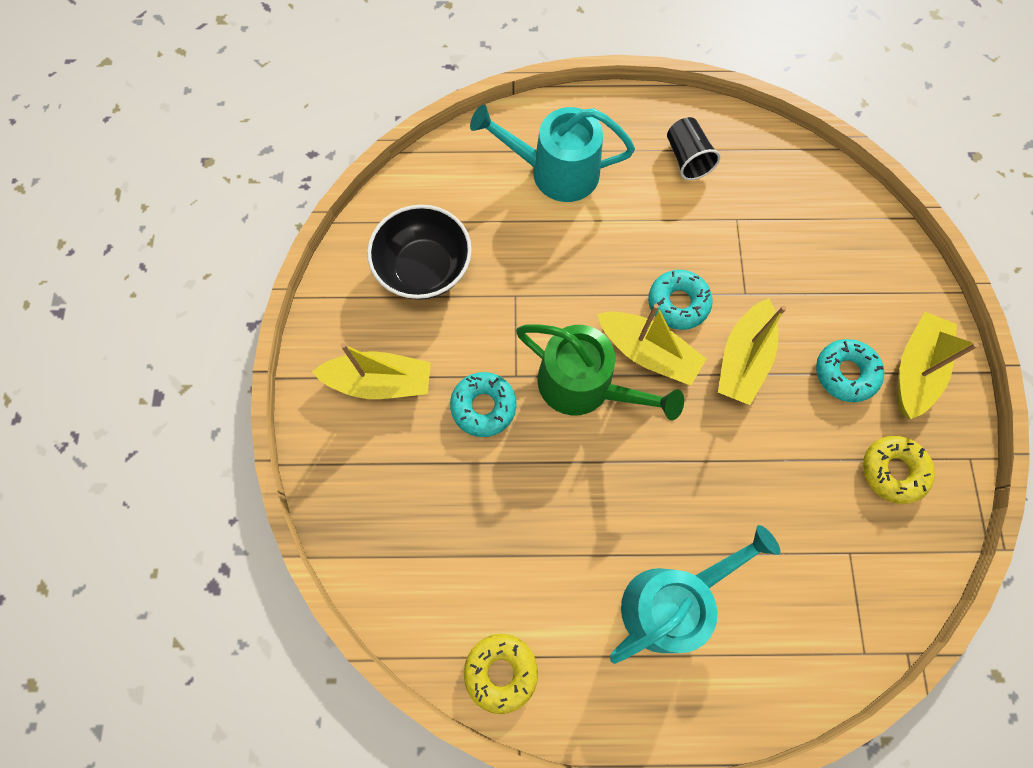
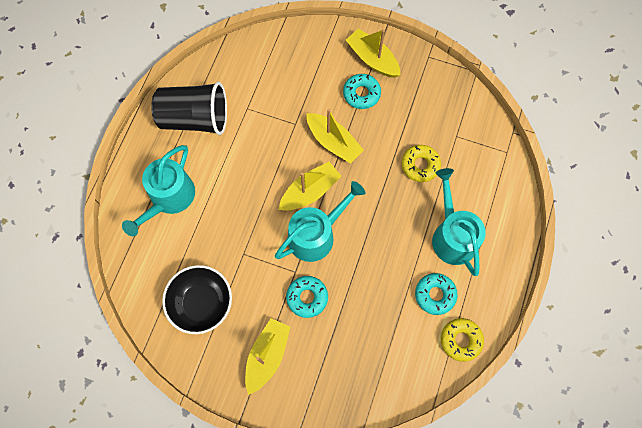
camera: 70 degrees left, 0 degrees up
(583, 385) = (316, 235): green watering can -> turquoise watering can
(678, 303) = (286, 162): turquoise donut -> turquoise donut (435, 295)
(687, 158) = (195, 118): black cup -> black cup, size x1.94
(893, 471) = (422, 96): yellow donut -> yellow donut (420, 165)

